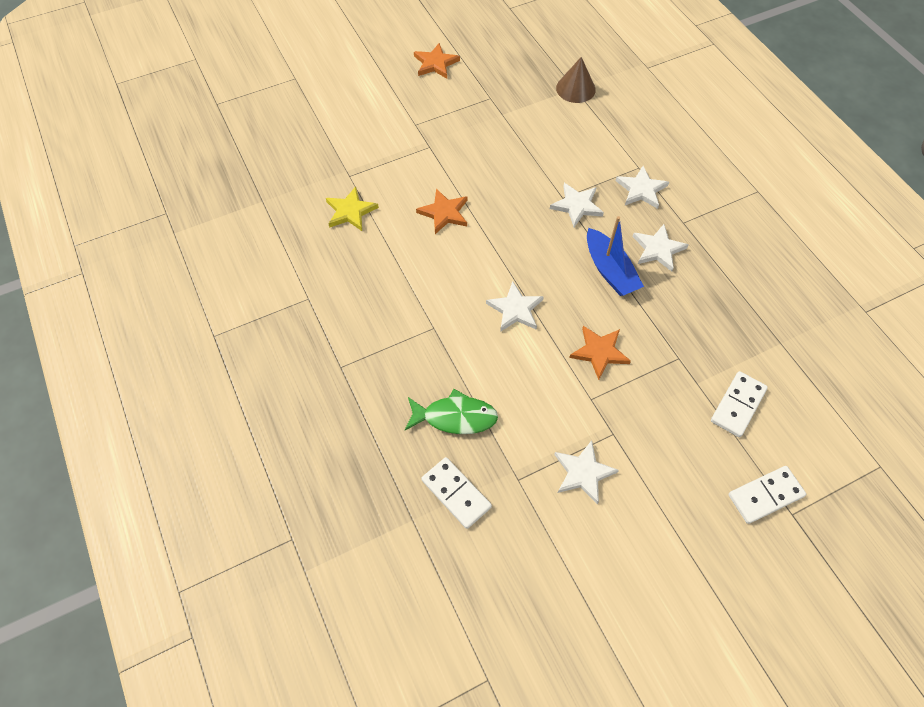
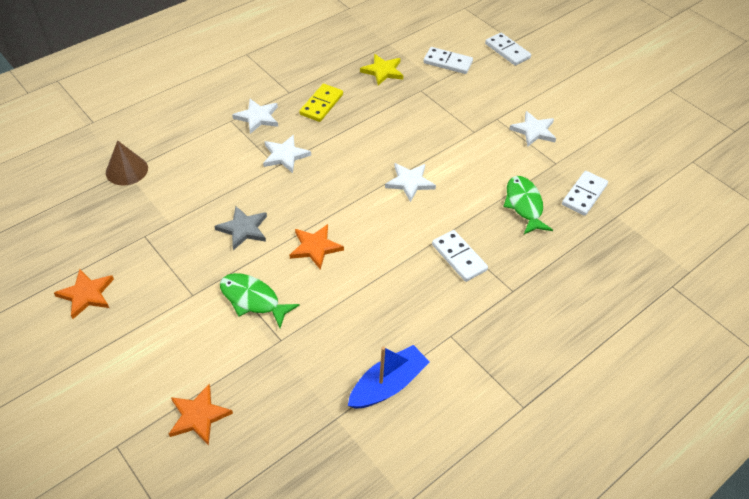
camera: 105 degrees left, 10 degrees down
(350, 211) = (331, 326): yellow star -> yellow star (383, 71)
(397, 162) = (253, 300): none -> green fish
(398, 329) = (459, 257): none -> white domino
(481, 163) = (243, 229): none -> grey star
(599, 352) = (432, 130): orange star -> orange star (198, 416)
(610, 270) = (351, 130): blue boat -> blue boat (388, 384)
(658, 249) = (321, 104): white star -> yellow domino

